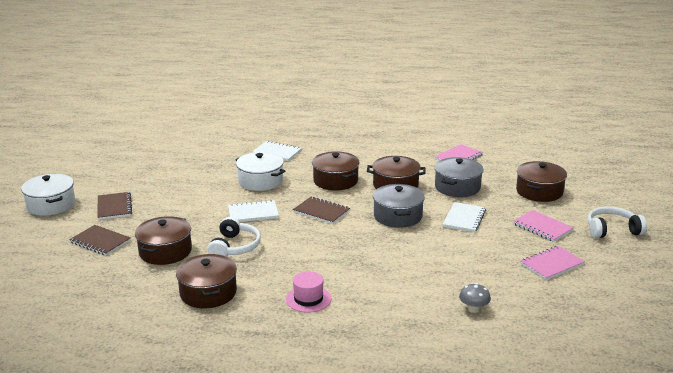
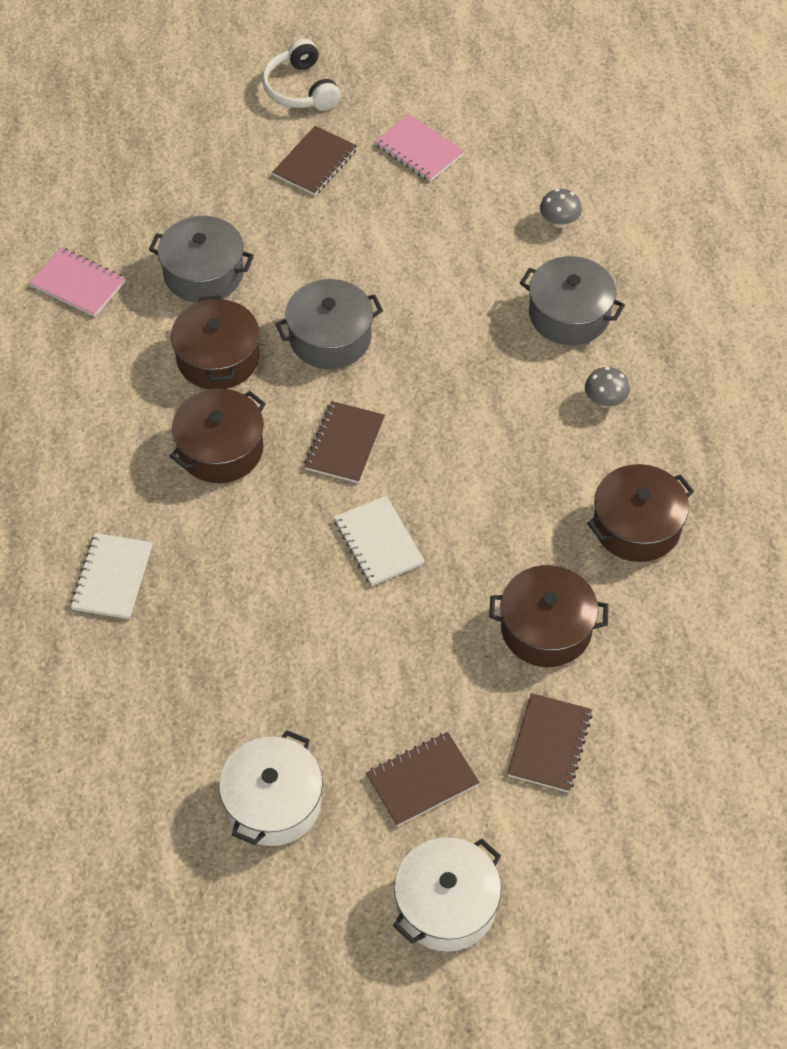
camera: 105 degrees left, 30 degrees up
(234, 247) = (499, 534): white headphones -> none
(260, 181) = (251, 568): white pot -> white pot (273, 802)
(308, 299) = (605, 400): pink hat -> grey mushroom
(386, 298) = (569, 314): none -> grey pot
(464, 218) = (314, 254): white notebook -> none
(539, 191) = (194, 170): brown pot -> none
(542, 227) = (315, 163): pink notebook -> brown notebook

